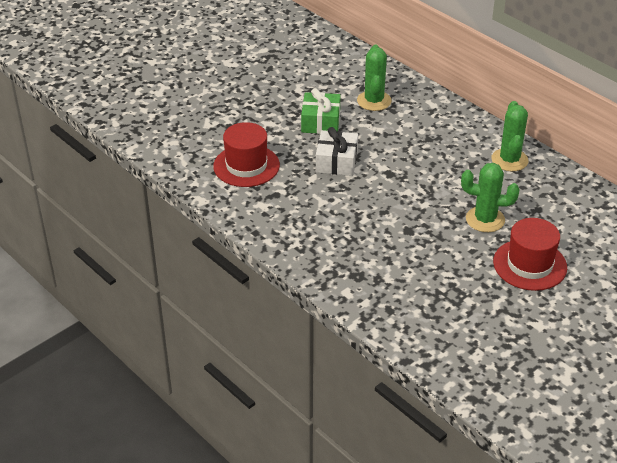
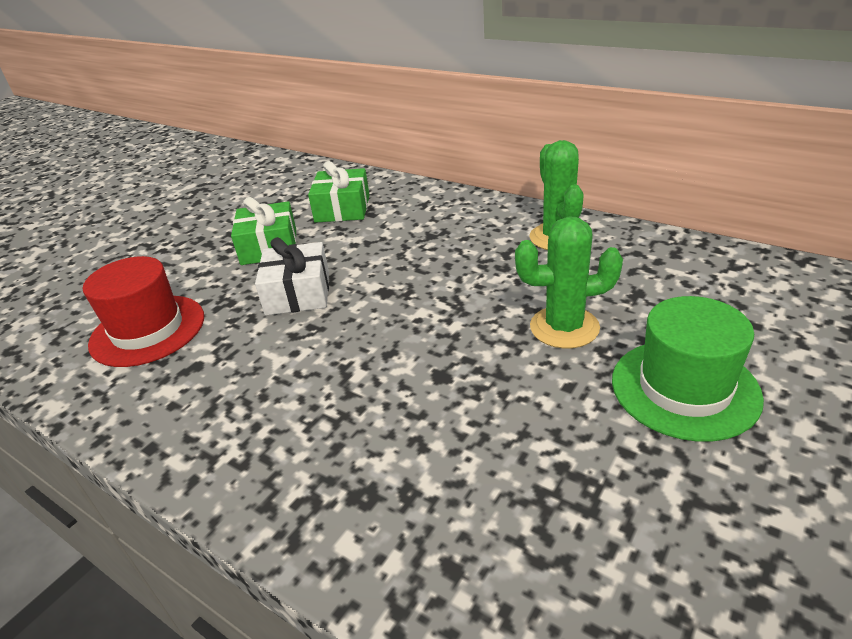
camera: 10 degrees left, 5 degrees down
(374, 101) = (342, 209): green cactus -> green gift
(529, 265) = (684, 388): red hat -> green hat

